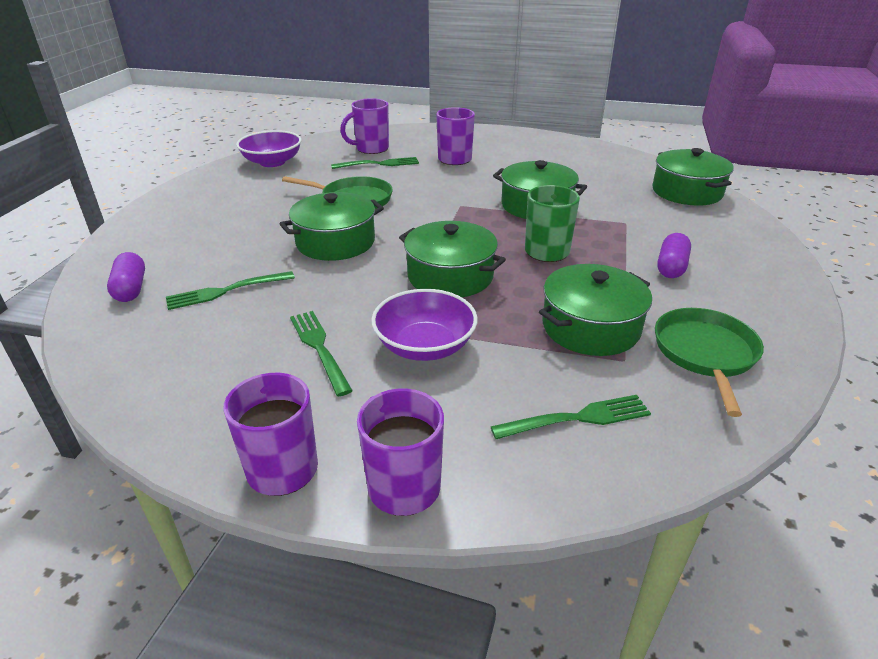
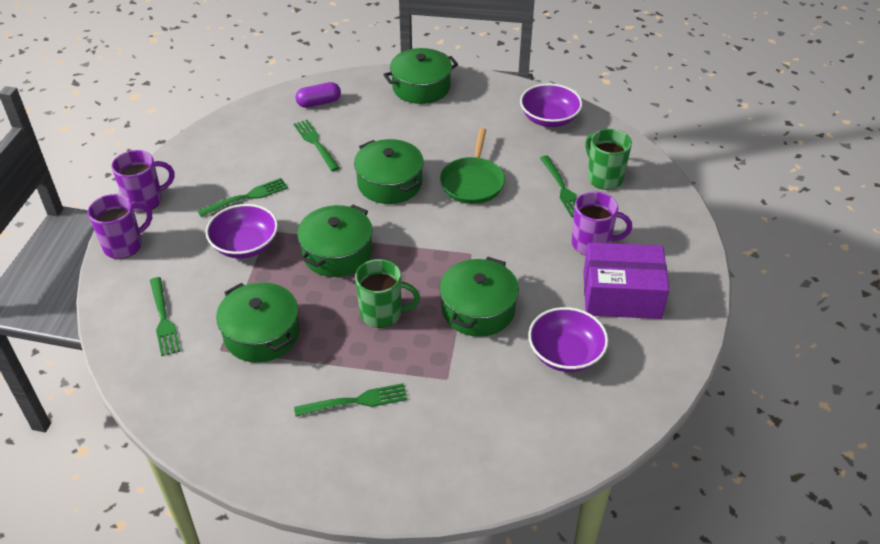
camera: 85 degrees right, 10 degrees up
(371, 149) = (604, 178): purple mug -> green mug
(515, 154) = (621, 295): none -> purple box
(583, 176) = (565, 354): none -> purple bowl
(671, 267) = (355, 401): purple capsule -> green fork
(687, 192) = (537, 449): green pot -> green pot (421, 87)
(705, 353) = (223, 399): green pan -> none

